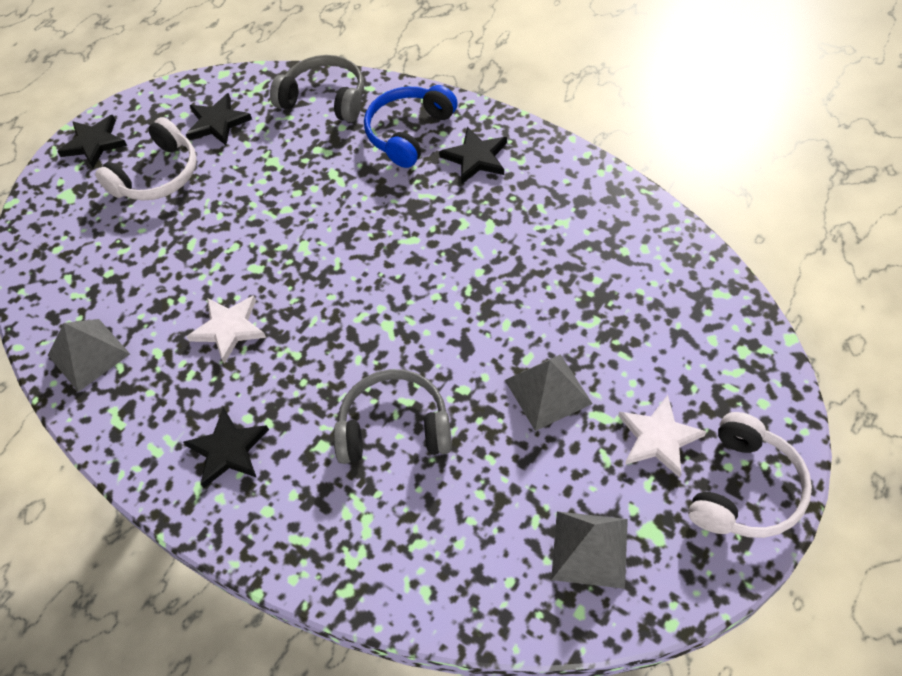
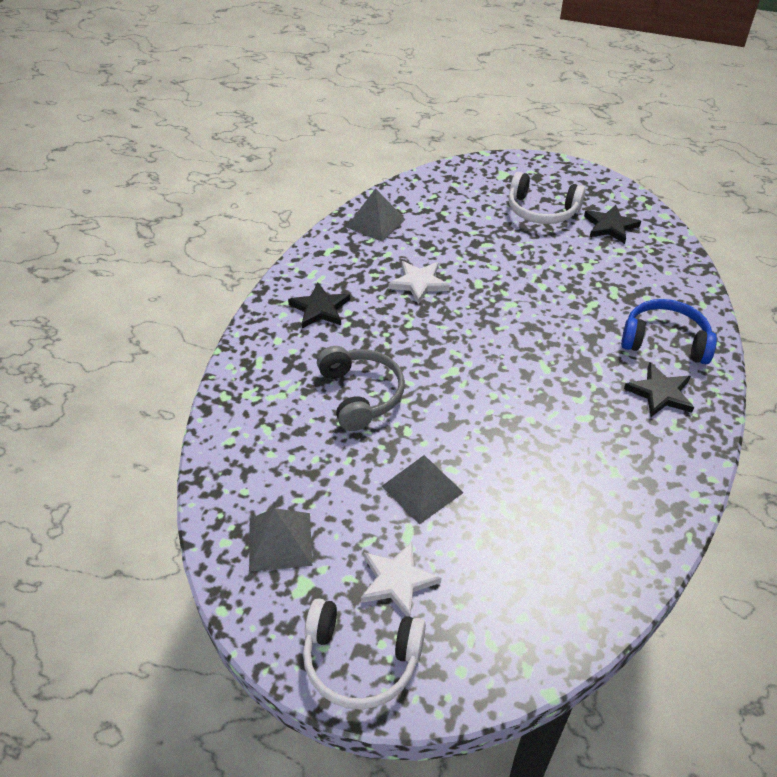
camera: 70 degrees right, 10 degrees down
(94, 143) = (555, 172): black star -> none
(325, 99) = (672, 280): grey headphones -> none

